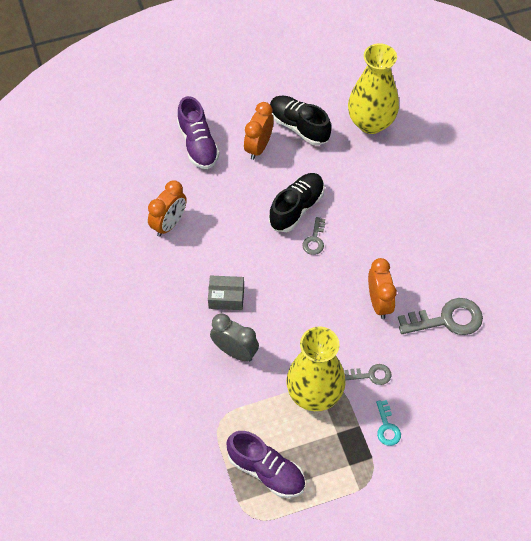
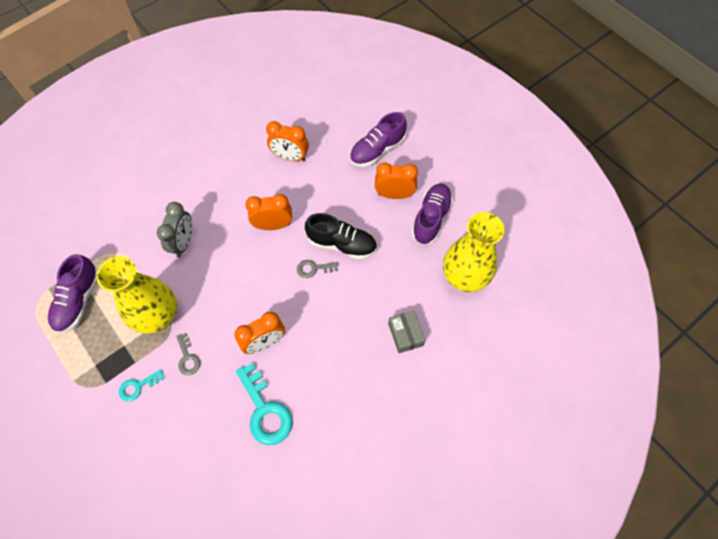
camera: 70 degrees right, 5 degrees up
(226, 297) = (233, 220): grey box -> grey box (405, 334)
(249, 262) = (273, 225): none -> orange clock
(299, 127) = (431, 219): black shoe -> purple shoe
(447, 319) = (265, 410): grey key -> turquoise key

